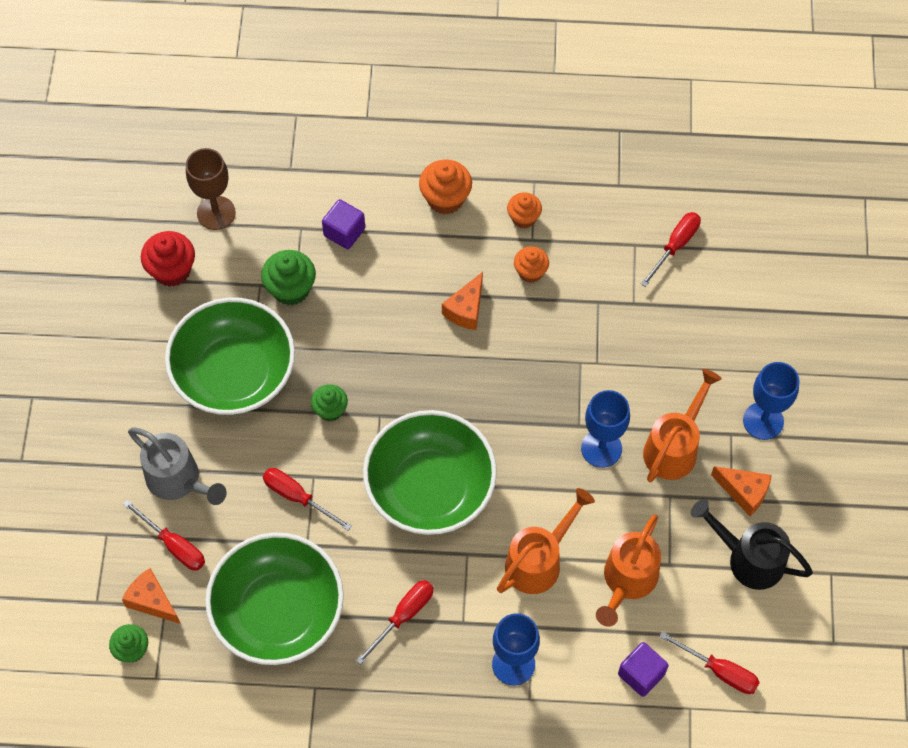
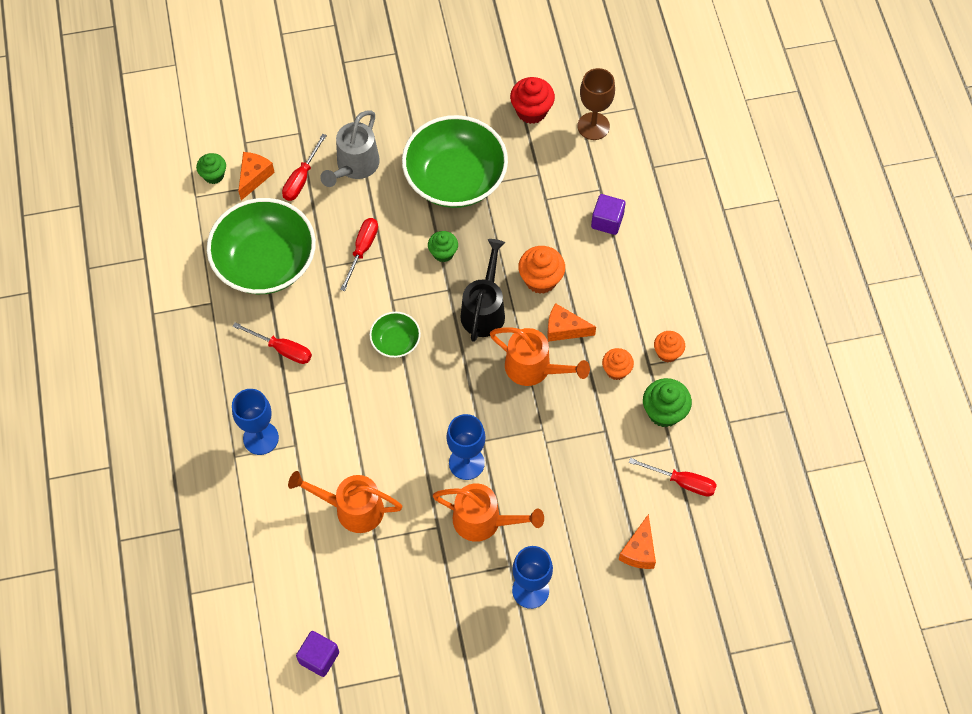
camera: 75 degrees right, 0 degrees up
(291, 289) = (541, 197): green cupcake -> green cupcake (664, 412)
(430, 487) = (395, 341): green bowl -> green bowl, size x0.46
(445, 199) = (665, 288): orange cupcake -> orange cupcake (541, 279)
(539, 560) = (353, 437): orange watering can -> orange watering can (534, 369)
(641, 674) = (274, 536): purple cube -> purple cube (319, 657)
(719, 671) = (290, 598): red screwdriver -> none
(744, 492) = (457, 587): orange cheese -> orange cheese (639, 550)
(748, 558) = (396, 602): black watering can -> black watering can (484, 309)

